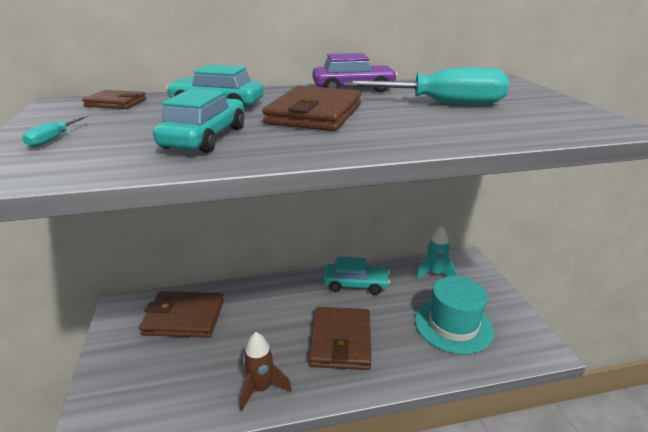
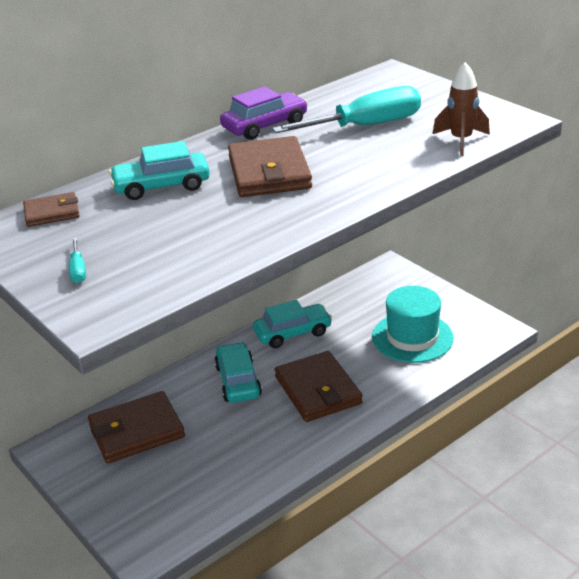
camera: 25 degrees left, 5 degrees up
(205, 138) = (211, 228): turquoise car -> turquoise car (238, 381)
(261, 389) = (275, 457): brown rocket -> brown rocket (461, 141)
(434, 274) = (366, 294): turquoise rocket -> none

